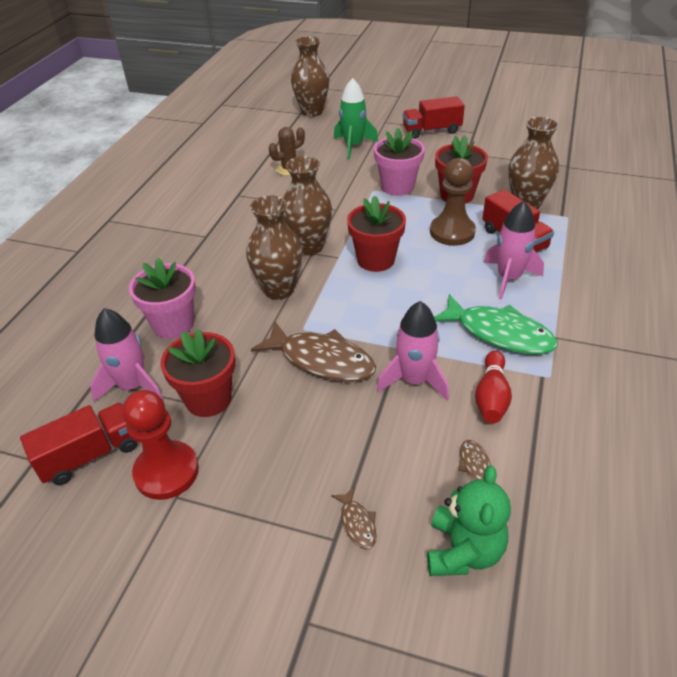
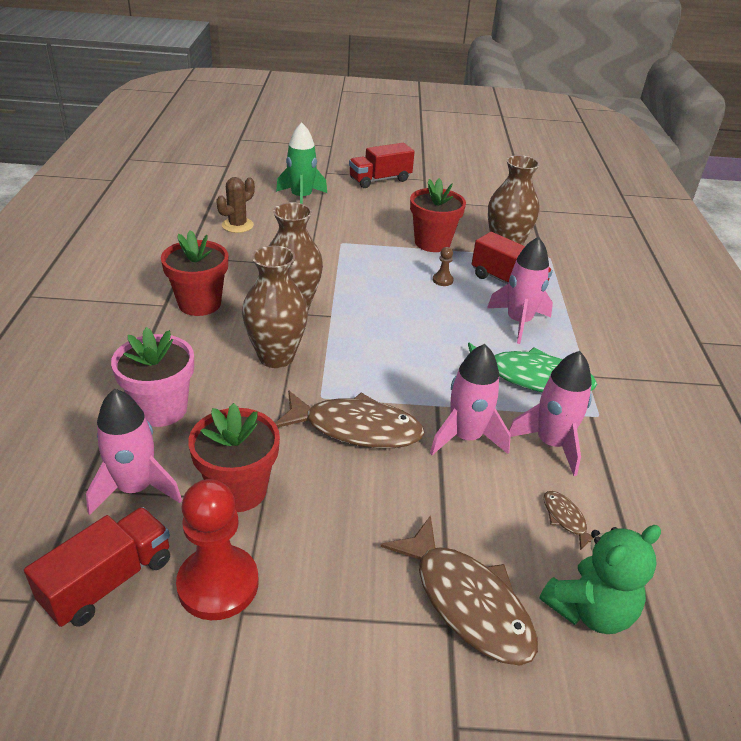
camera: 20 degrees left, 5 degrees down
(312, 112) = (240, 164): brown vase -> none
(357, 523) = (467, 602): brown fish -> brown fish, size x2.24
(376, 260) = (373, 315): red flower pot -> red flower pot (199, 303)
(397, 187) = (366, 238): pink flower pot -> none
(452, 232) = (442, 280): brown pawn -> brown pawn, size x0.43
(463, 551) = (590, 610): green teddy bear -> green teddy bear turned 60 degrees clockwise
(491, 397) = (551, 443): red bowling pin -> pink rocket

